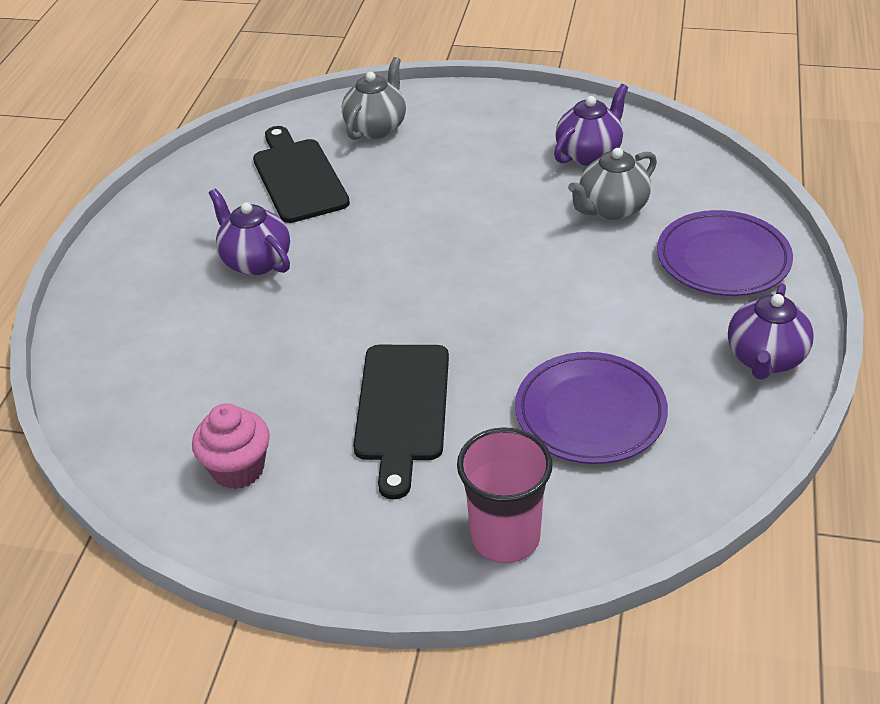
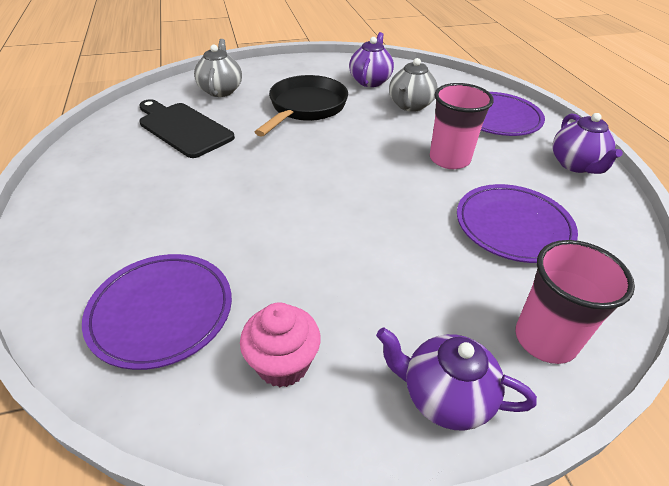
camera: 30 degrees left, 0 degrees up
(163, 387) = (161, 312): none -> purple plate
(255, 261) = (185, 189): purple teapot -> purple teapot (444, 396)
(402, 409) = (383, 264): black cutting board -> none
(466, 180) = (306, 108): none -> black pan
(593, 304) = (449, 159): none -> pink cup

